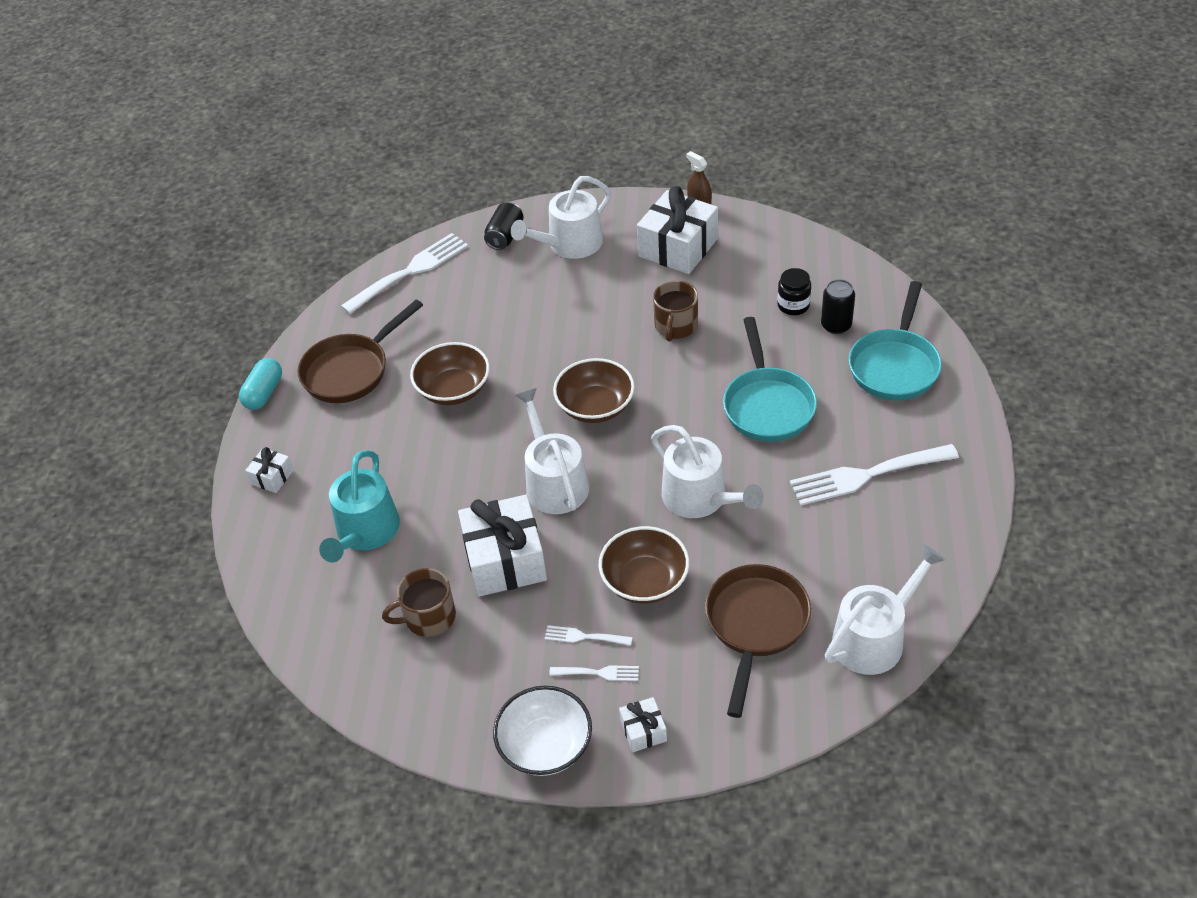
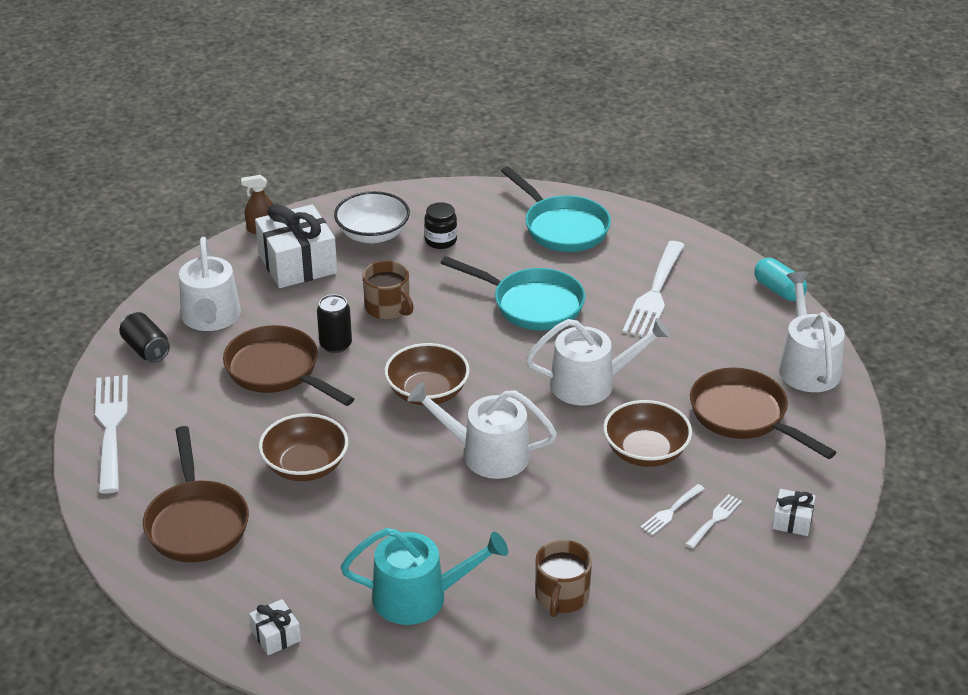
camera: 60 degrees left, 10 degrees down
(264, 393) = (150, 597): turquoise capsule -> turquoise capsule (779, 290)
(365, 532) = (419, 597): turquoise watering can -> turquoise watering can turned 45 degrees counterclockwise
(505, 560) = (544, 521): white gift -> none
(543, 313) = (278, 371): none -> brown pan
(545, 745) = (761, 582): white bowl -> white bowl (373, 234)
(836, 325) = (488, 232): black can -> black can (335, 345)

